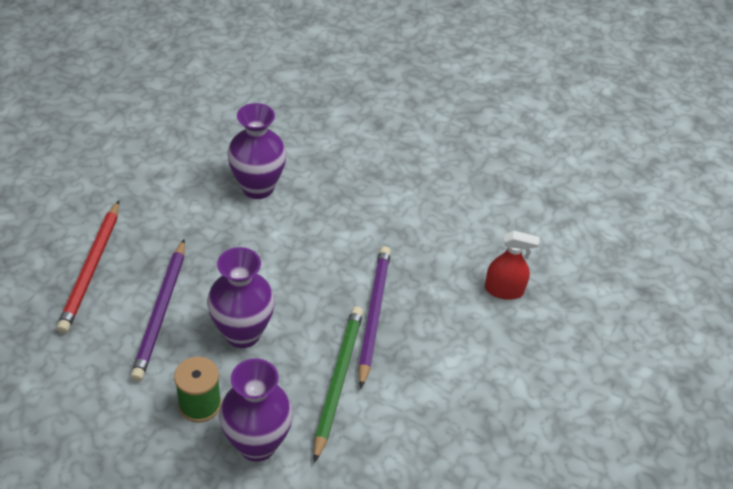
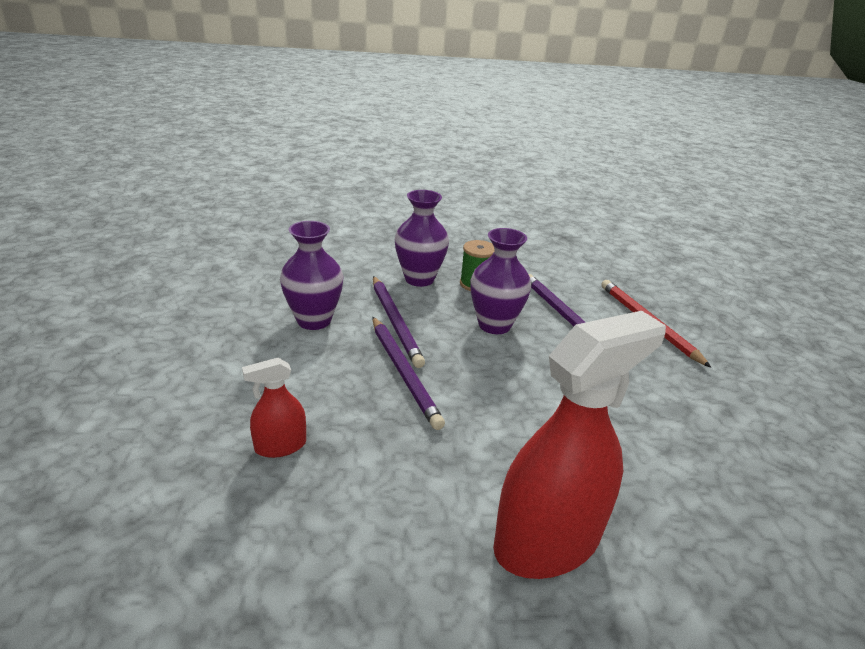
camera: 150 degrees right, 15 degrees down
(258, 187) = (632, 442): purple vase -> purple vase (314, 320)
(337, 381) = (395, 322): green pencil -> purple pencil
(375, 166) = (547, 541): none -> red spray bottle

